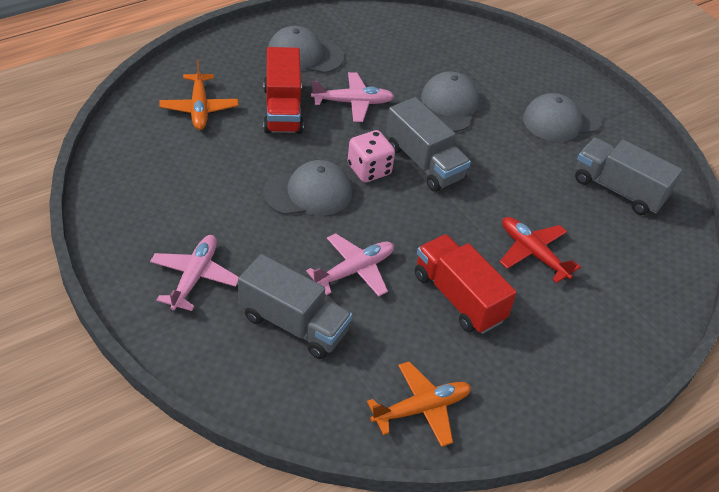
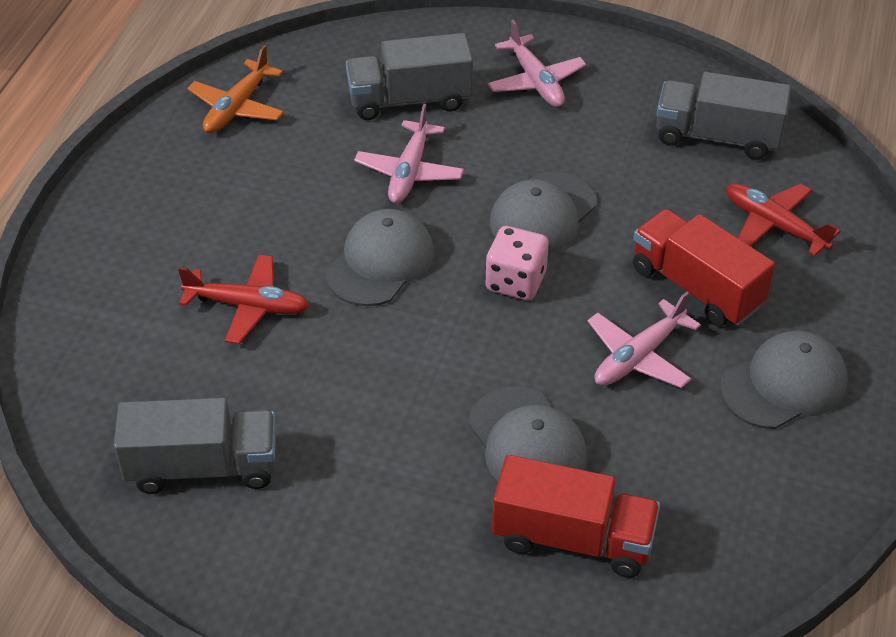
camera: 145 degrees right, 0 degrees up
(199, 108) = (774, 225): orange plane -> red plane
(424, 163) = (468, 334): grey truck -> grey truck (717, 137)
(458, 297) = (287, 211): red truck -> red truck (573, 538)
(561, 120) = (361, 535): grey cap -> grey cap (380, 262)

